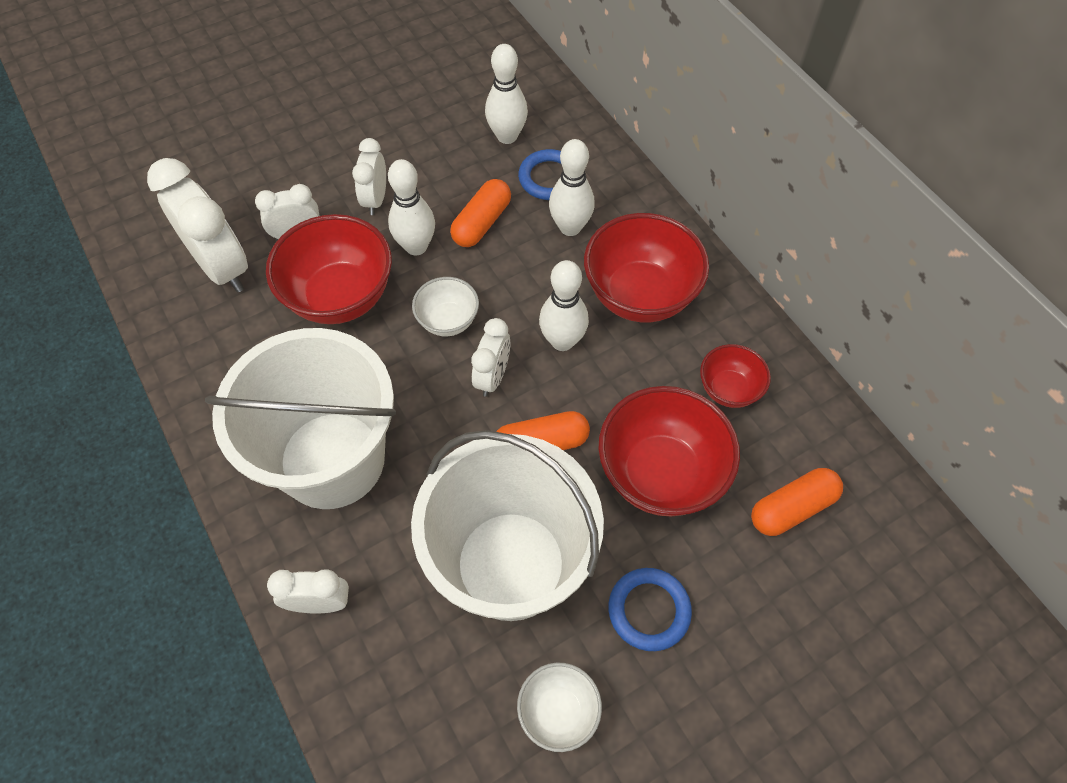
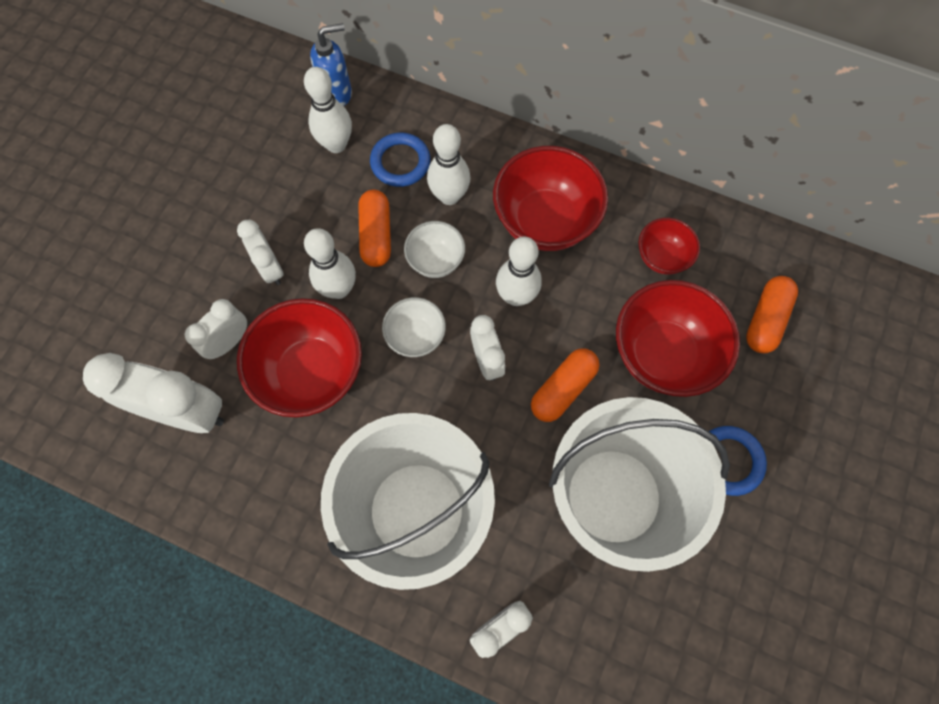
camera: 35 degrees left, 10 degrees up
(541, 98) = (337, 93): none -> blue soap dispenser
(558, 711) = (723, 577): white bowl -> white bowl (435, 260)

